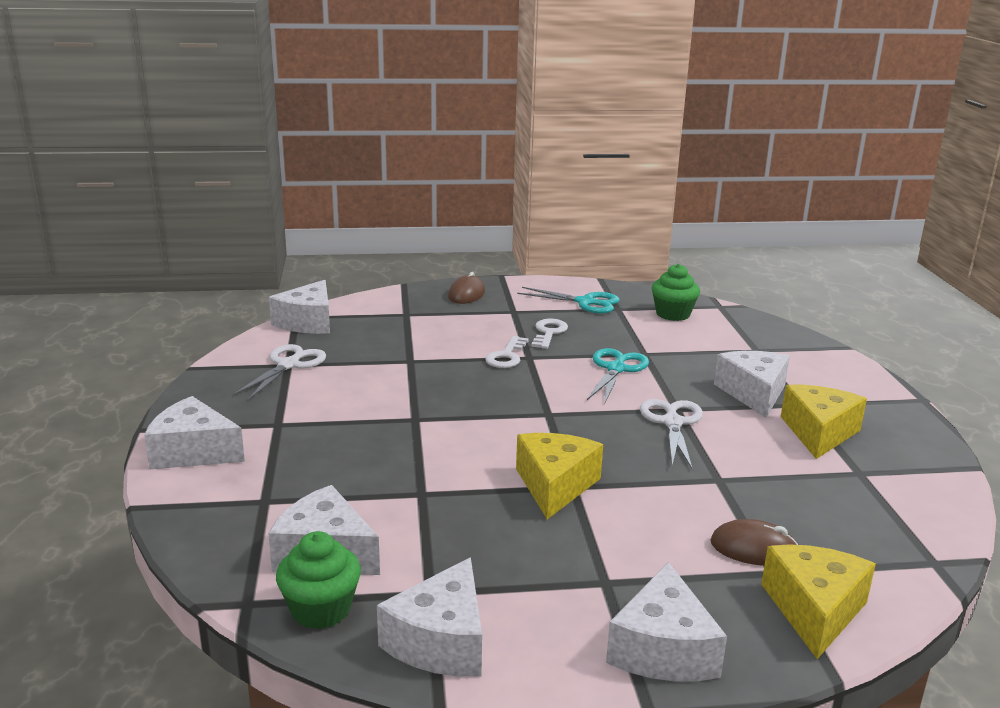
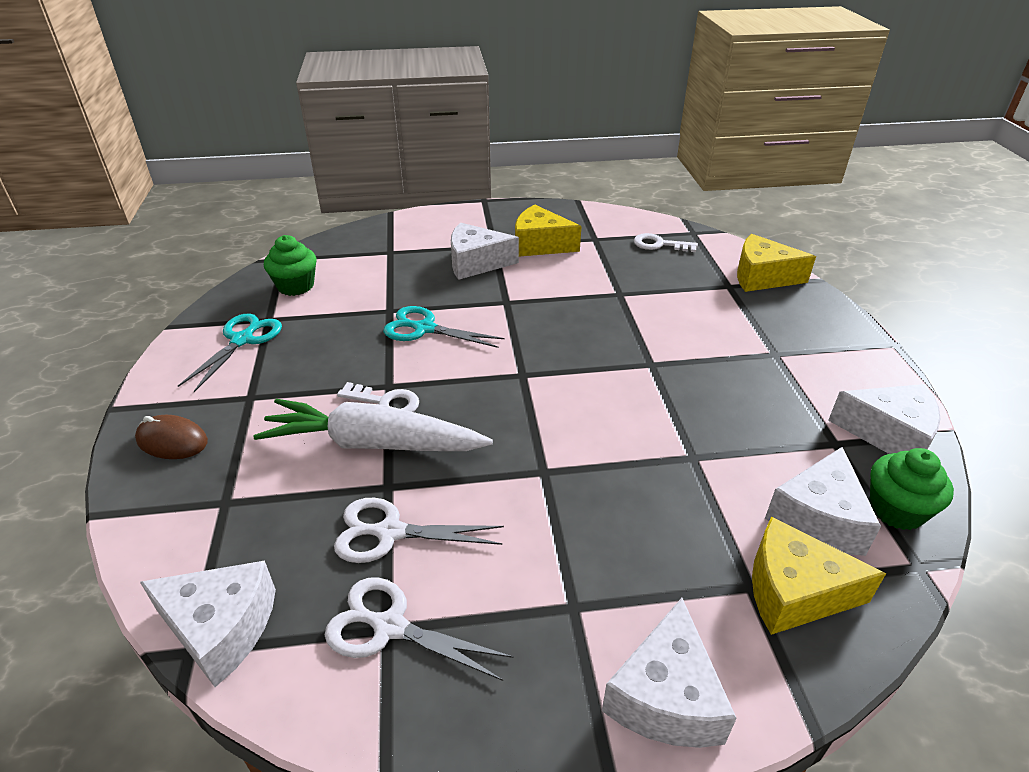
camera: 90 degrees left, 15 degrees up
(457, 354) = (373, 443): none -> white carrot
(549, 333) = (324, 369): white key -> white key (659, 244)
(555, 486) = (653, 373): yellow cheese -> yellow cheese (794, 591)
(663, 649) = (833, 334): white cheese -> none
(672, 422) = (532, 306): white scissors -> white scissors (390, 532)
(754, 549) = (706, 289): brown mouse -> none

